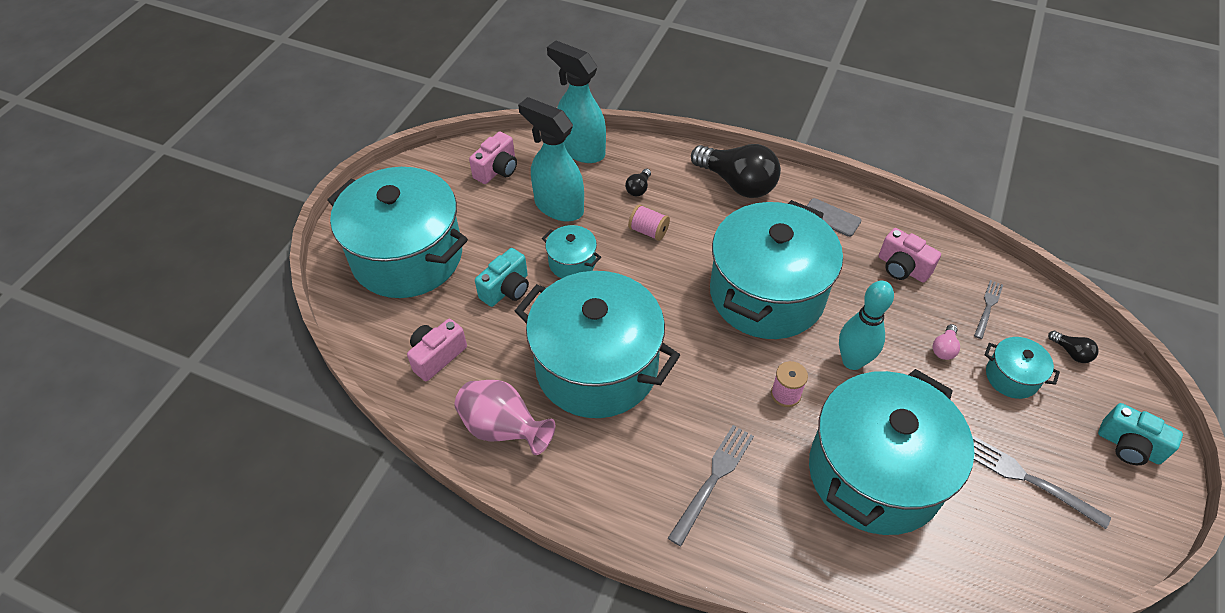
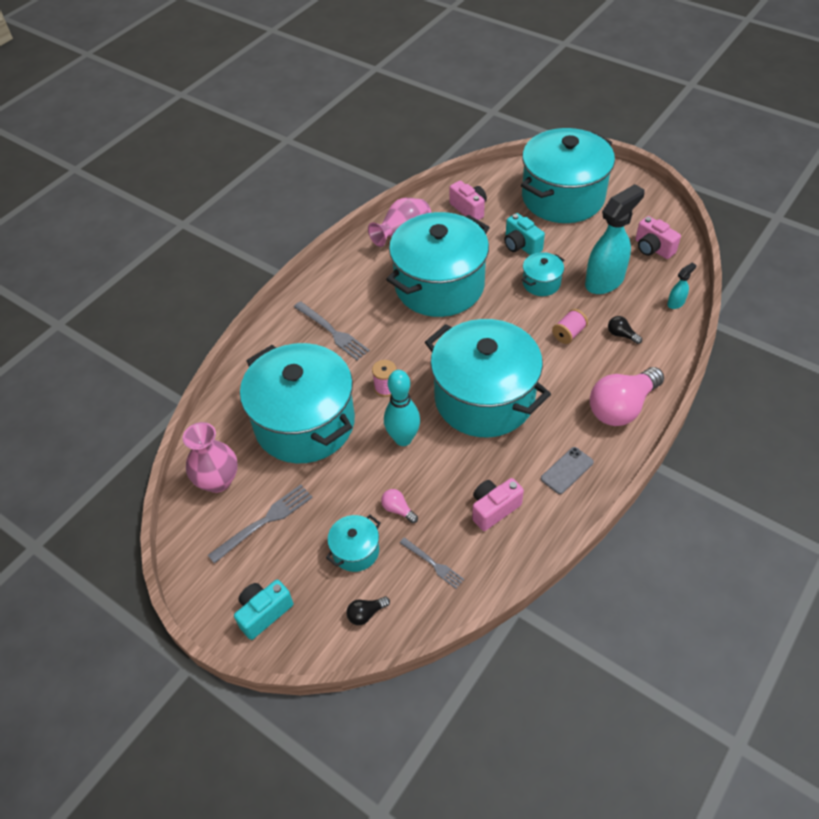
camera: 105 degrees right, 0 degrees up
(581, 150) = (676, 303): turquoise spray bottle -> turquoise spray bottle, size x0.44
(737, 183) = (621, 407): black light bulb -> pink light bulb
(1004, 555) = (218, 480): none -> pink vase

